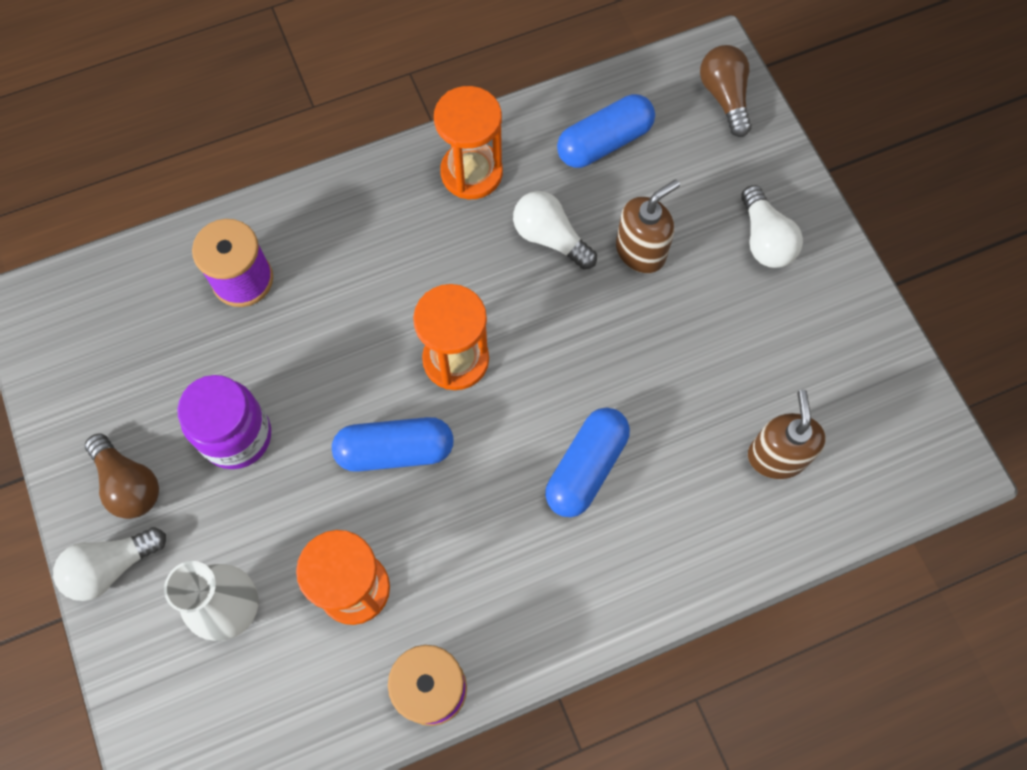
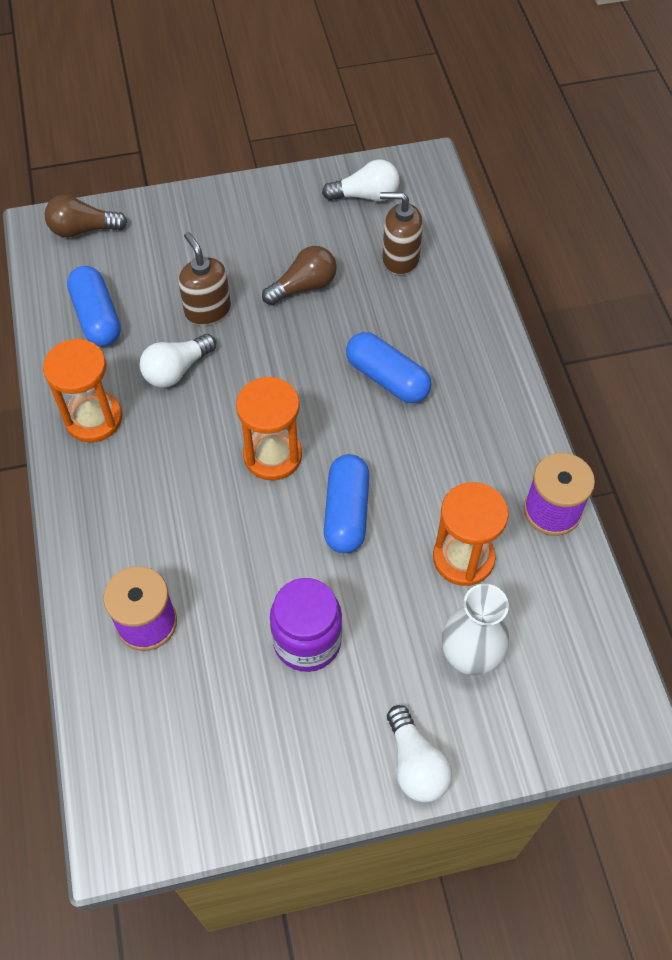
camera: 80 degrees left, 10 degrees down
(129, 484) = (336, 743): brown light bulb -> brown light bulb (303, 286)
(764, 239) = (220, 230): white light bulb -> white light bulb (366, 195)

